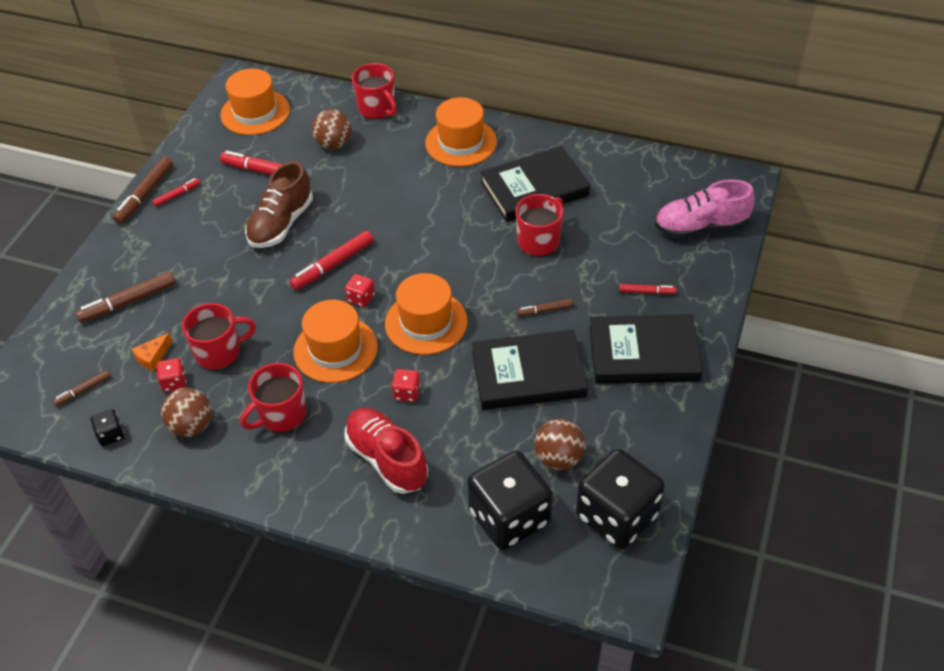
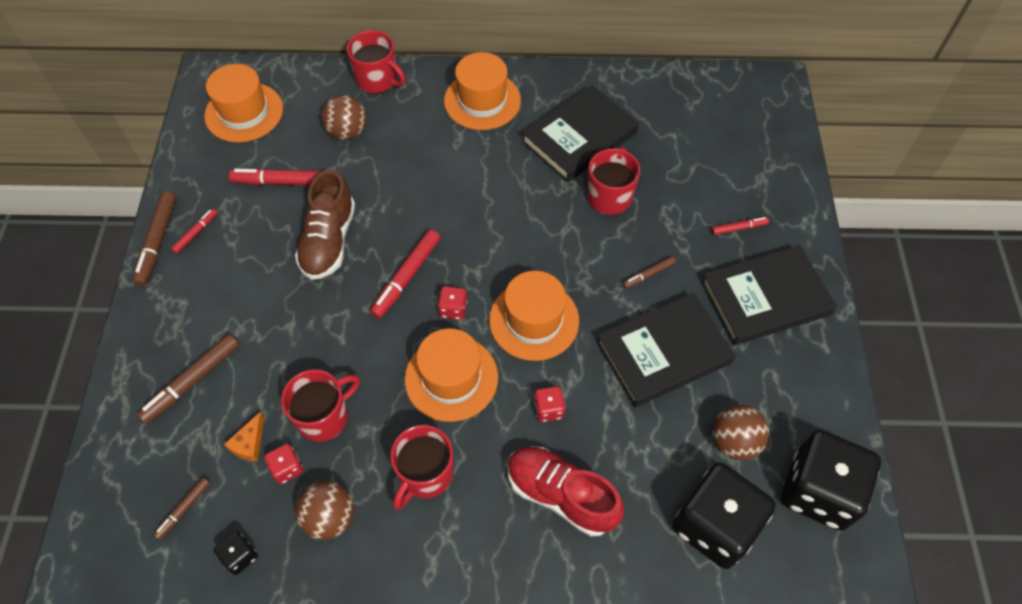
camera: 20 degrees left, 10 degrees up
(700, 227) = (758, 143): pink shoe -> none

